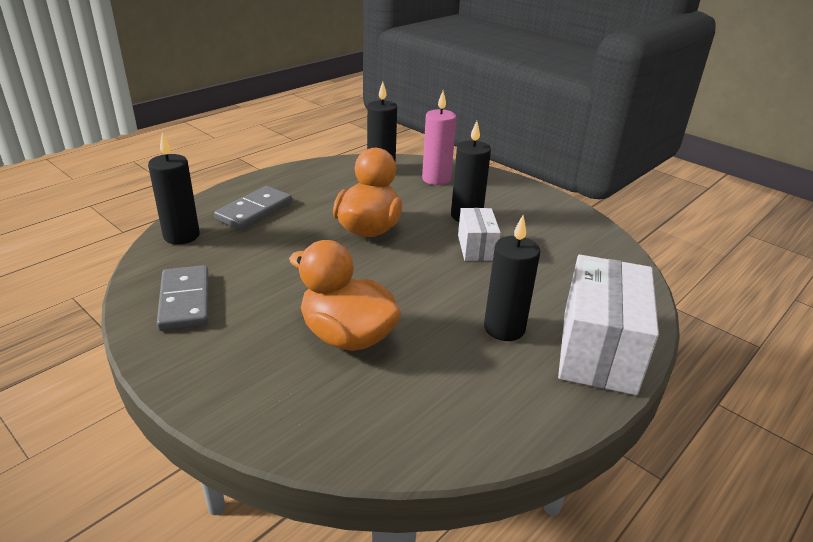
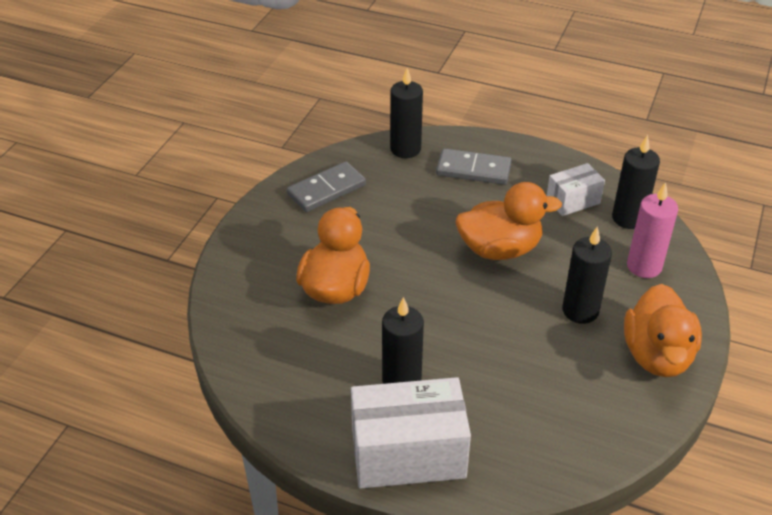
camera: 70 degrees right, 10 degrees up
(476, 247) = (522, 333): white box -> white box (573, 201)
(529, 202) = (657, 355): none -> orange duck

